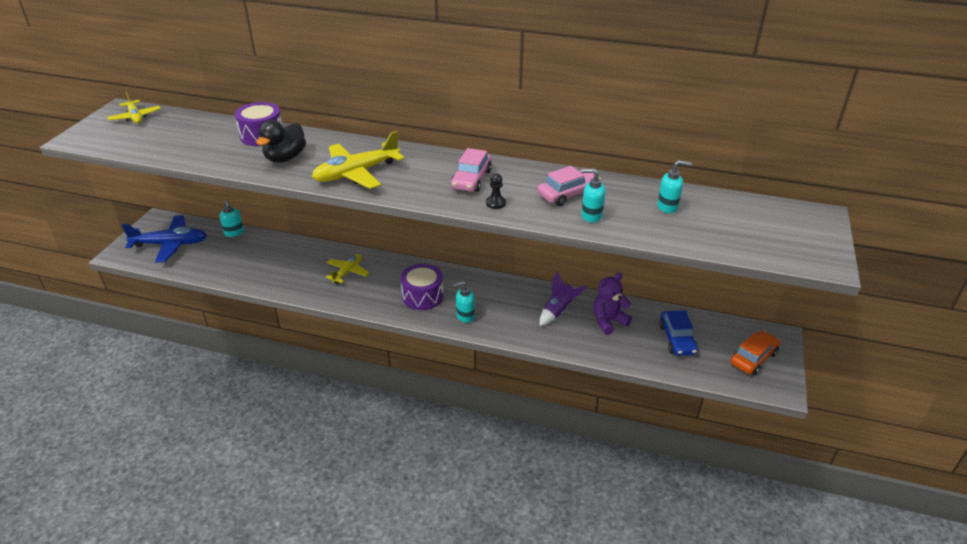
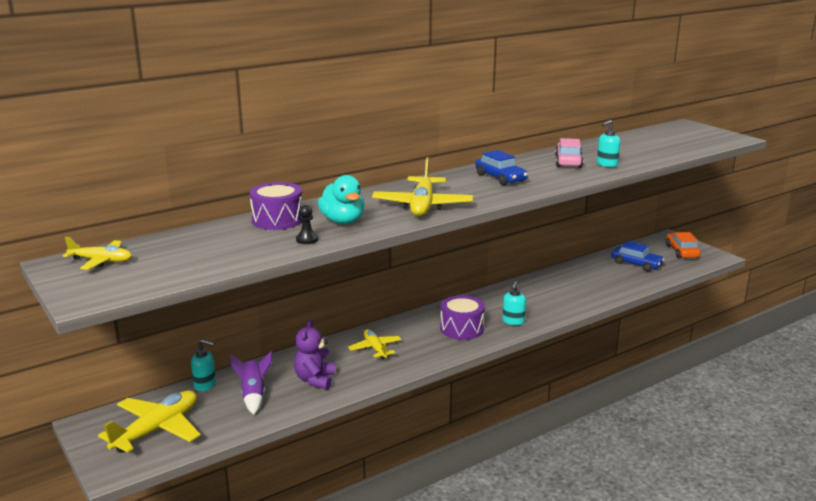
camera: 50 degrees left, 15 degrees down
(170, 244) = (157, 430): blue plane -> yellow plane
(285, 158) = (343, 221): black duck -> turquoise duck
(471, 179) = (500, 178): pink car -> blue car
(495, 203) = (547, 181): black pawn -> black pawn (307, 239)
(558, 311) = (555, 287): purple rocket -> purple rocket (253, 395)
(608, 321) = (589, 276): purple teddy bear -> purple teddy bear (315, 380)
(668, 207) = (625, 147): turquoise soap dispenser -> none

